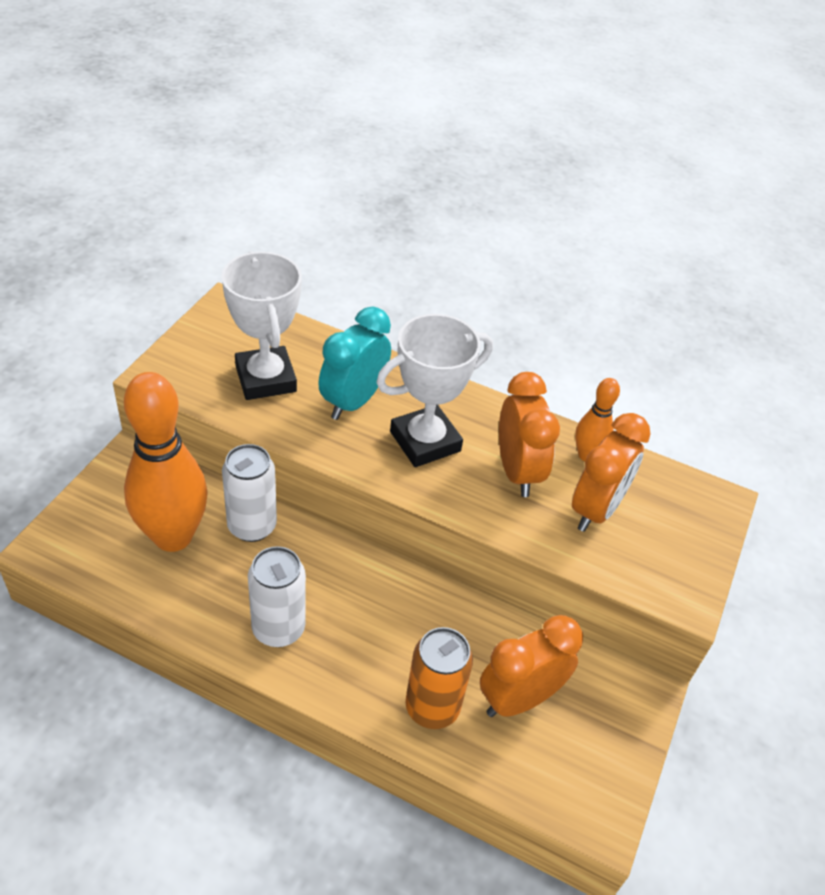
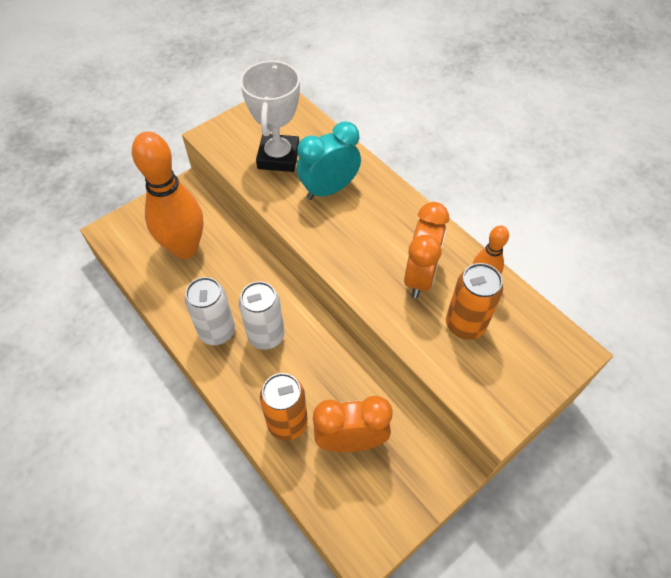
camera: 30 degrees right, 10 degrees up
(252, 526) = (236, 257): white can -> white can (266, 336)
(425, 441) = (364, 233): white trophy -> none
(596, 509) = (465, 325): orange clock -> orange can

